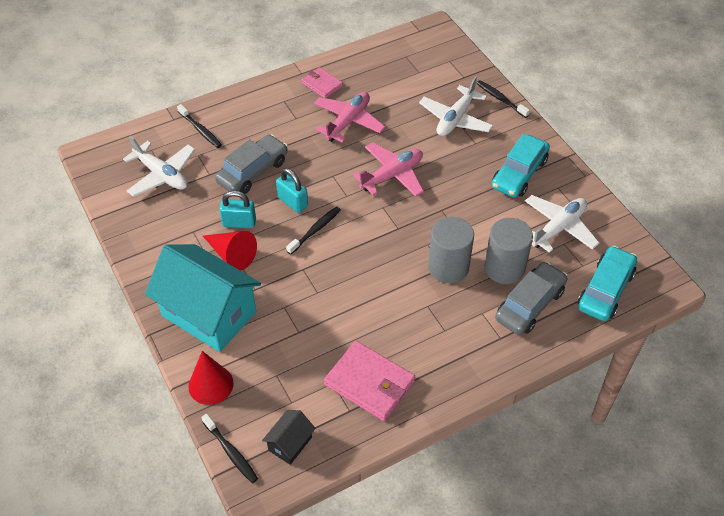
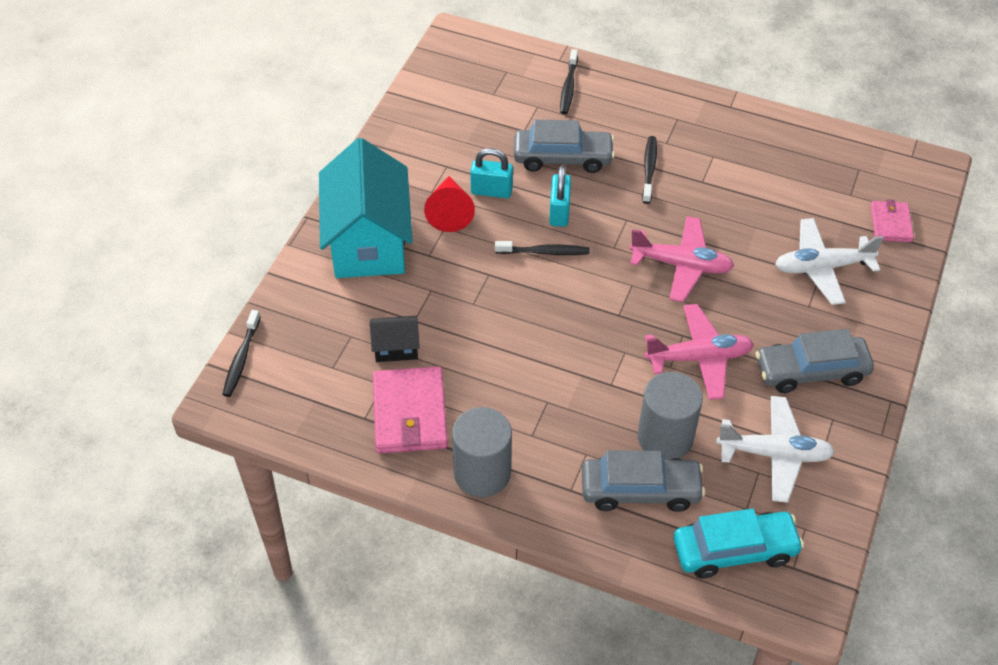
camera: 50 degrees right, 0 degrees up
(161, 175) = (486, 99): white plane -> none
(211, 384) = (296, 296): red cone -> none
(239, 223) = (491, 191): turquoise padlock -> turquoise padlock turned 45 degrees counterclockwise
(290, 443) = (288, 396): black house -> black house (396, 348)
(322, 84) = (734, 131): pink wallet -> pink wallet (890, 223)
(348, 122) = (710, 184): pink plane -> pink plane (699, 358)
(448, 267) = (614, 388): grey cylinder -> grey cylinder (482, 473)
(500, 99) = (900, 288): black toothbrush -> black toothbrush (649, 169)
(519, 173) = (811, 371): turquoise car -> grey car

